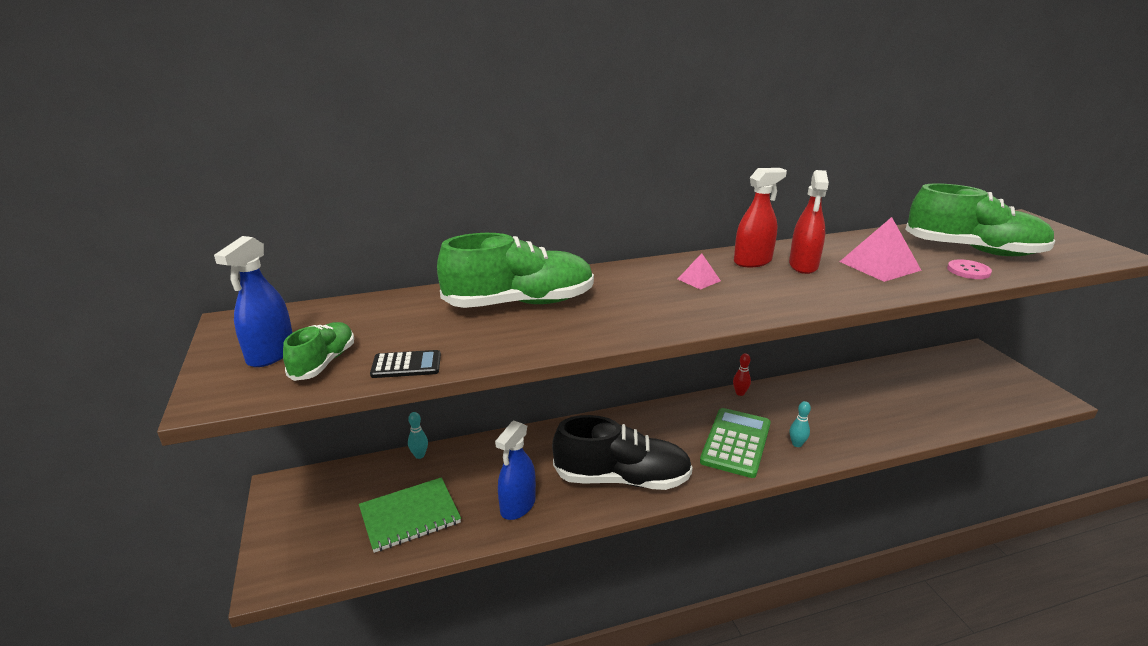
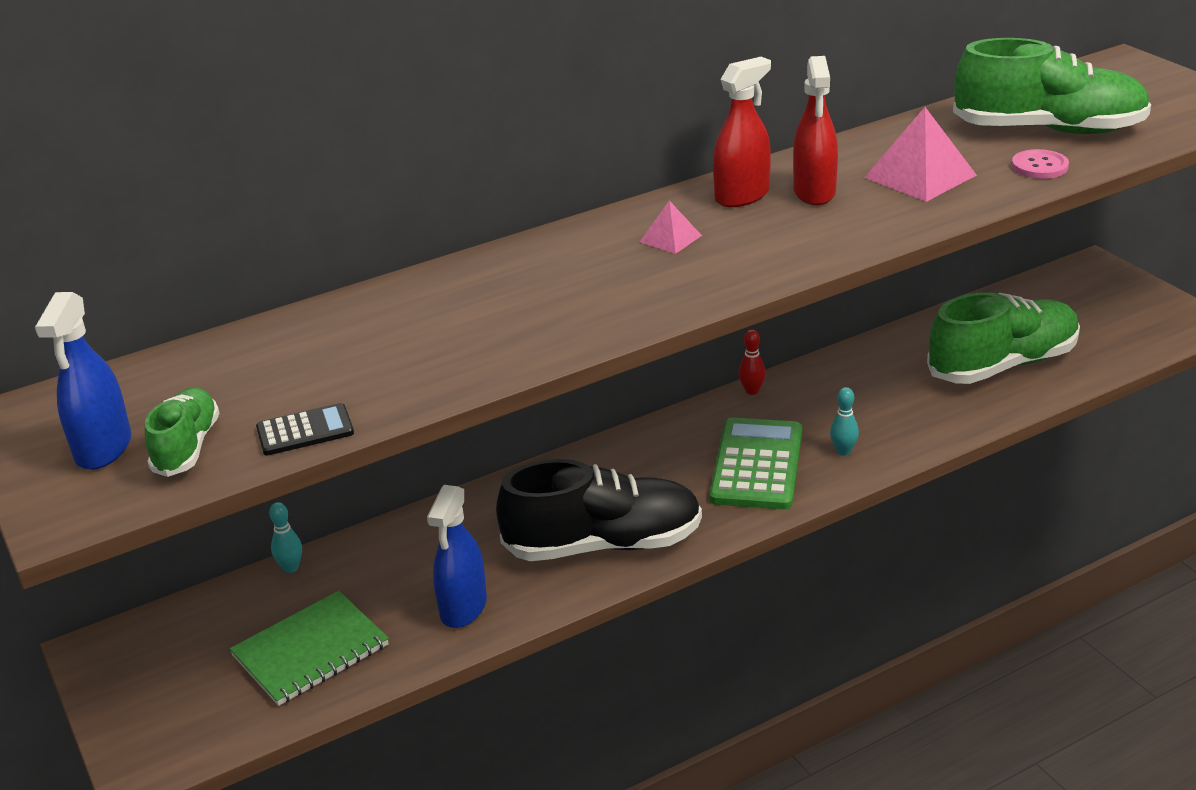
camera: 10 degrees left, 5 degrees up
(520, 303) = (425, 316): green shoe -> green shoe (1002, 365)

